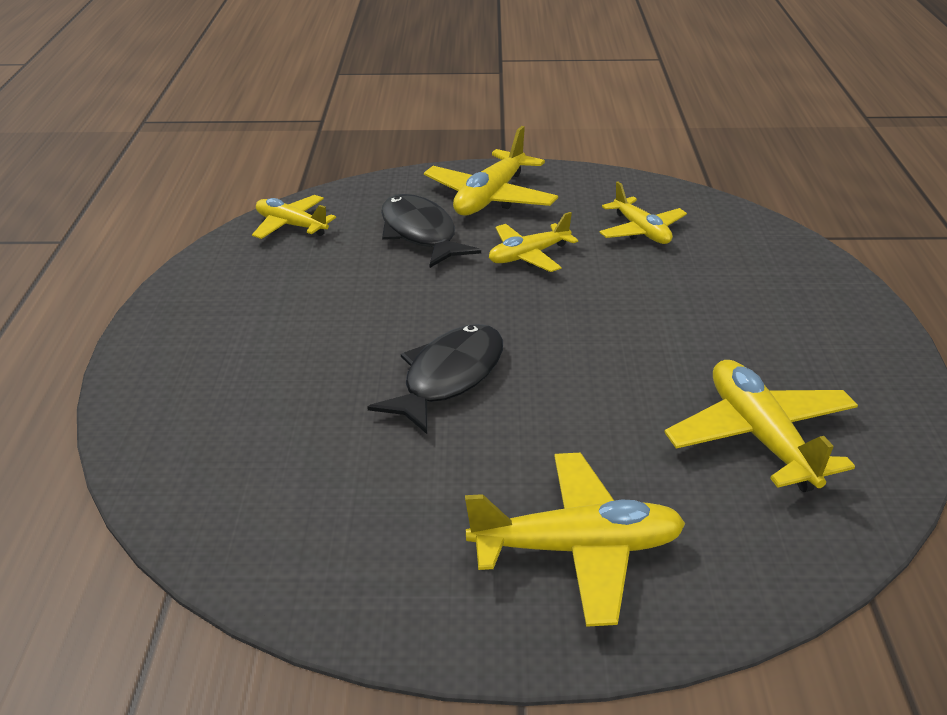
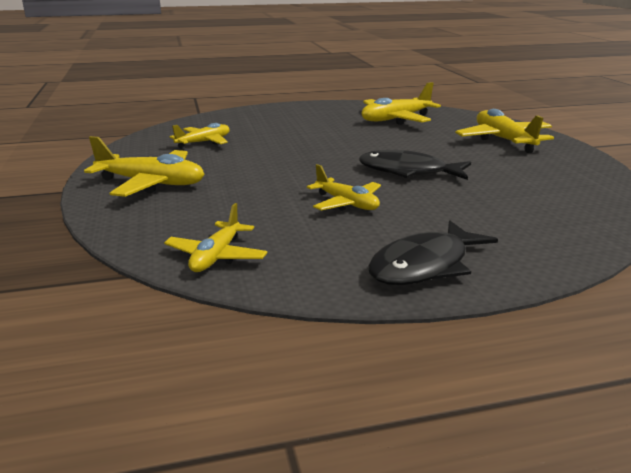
camera: 105 degrees left, 10 degrees down
(420, 233) = (222, 200): black fish -> black fish (424, 266)
(529, 255) = (247, 165): yellow plane -> yellow plane (346, 203)

